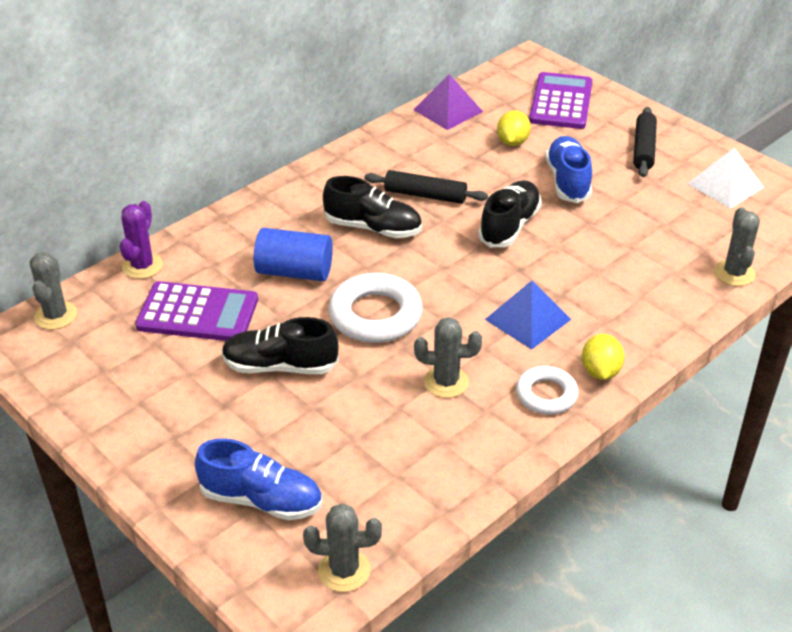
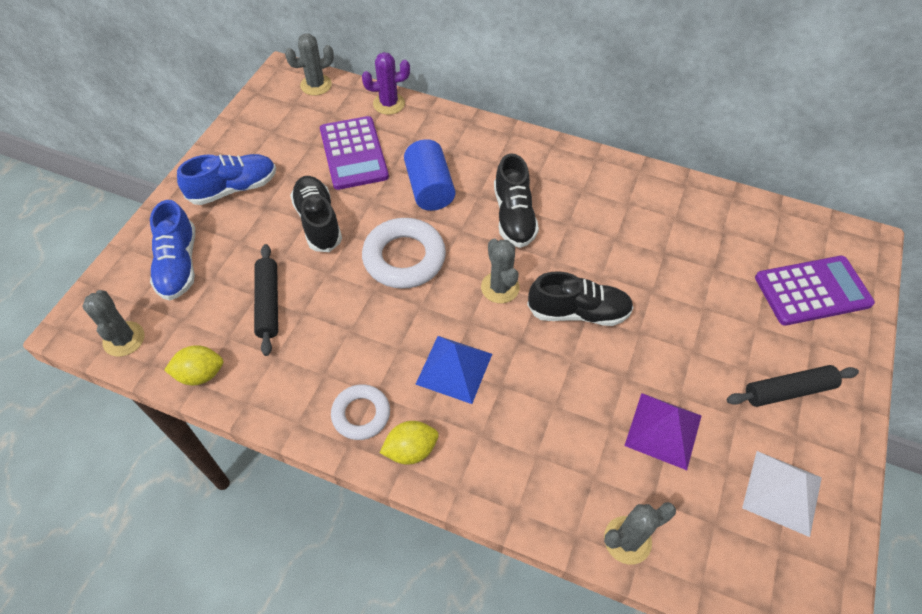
camera: 65 degrees right, 15 degrees up
(425, 195) = (581, 235): black rolling pin -> black rolling pin (268, 303)
(446, 382) = (346, 334): grey cactus -> grey cactus (500, 287)
(448, 110) = (722, 207): purple pyramid -> purple pyramid (663, 430)
(512, 142) = (710, 272): yellow lemon -> yellow lemon (200, 374)
(568, 181) = (680, 338): blue shoe -> blue shoe (233, 188)

